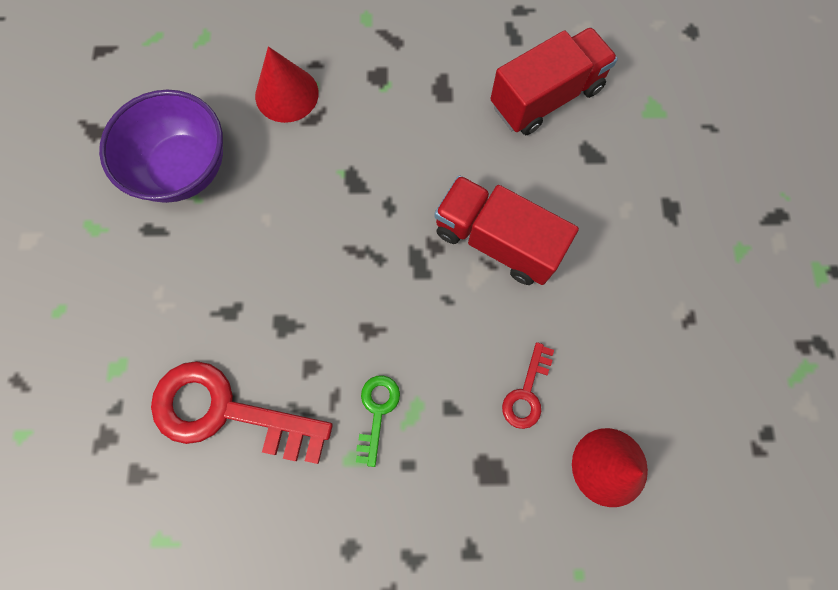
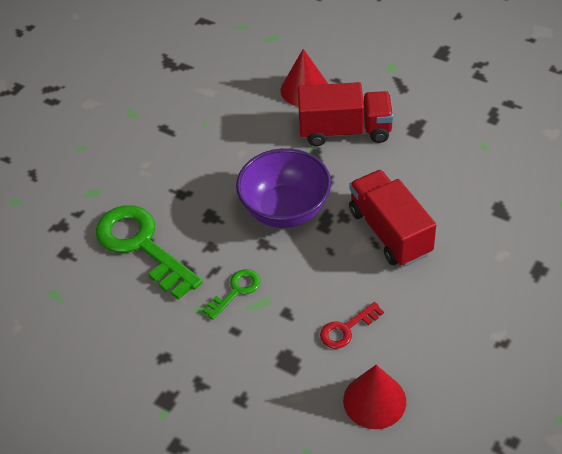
camera: 35 degrees right, 25 degrees down
(184, 169) = (209, 104): purple bowl -> purple bowl (285, 210)
(227, 412) = (141, 246): red key -> green key
(546, 98) = (490, 163): red truck -> red truck (345, 131)

